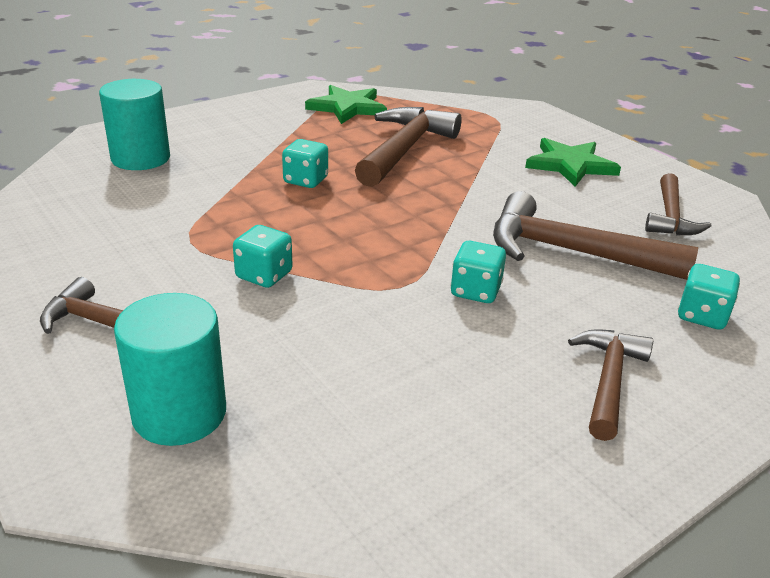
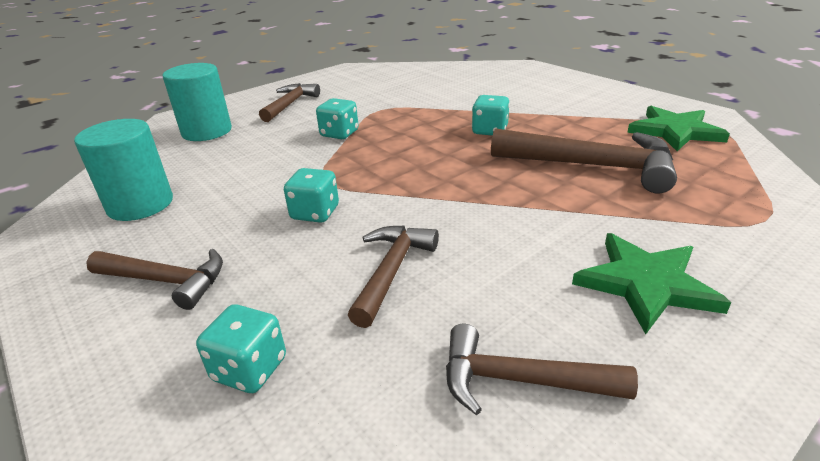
camera: 90 degrees right, 0 degrees up
(140, 158) = (493, 80): turquoise cylinder -> turquoise cylinder (140, 204)
(571, 252) = (392, 271): brown hammer -> brown hammer, size x0.61

